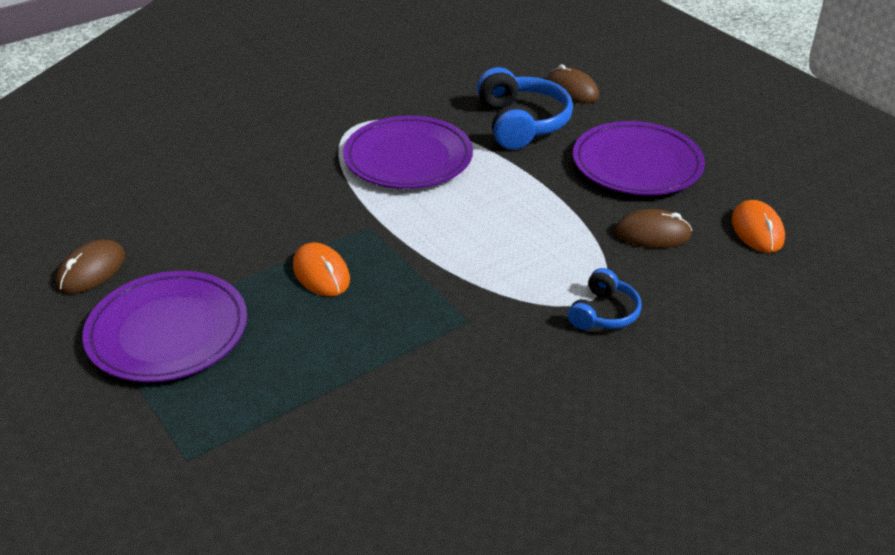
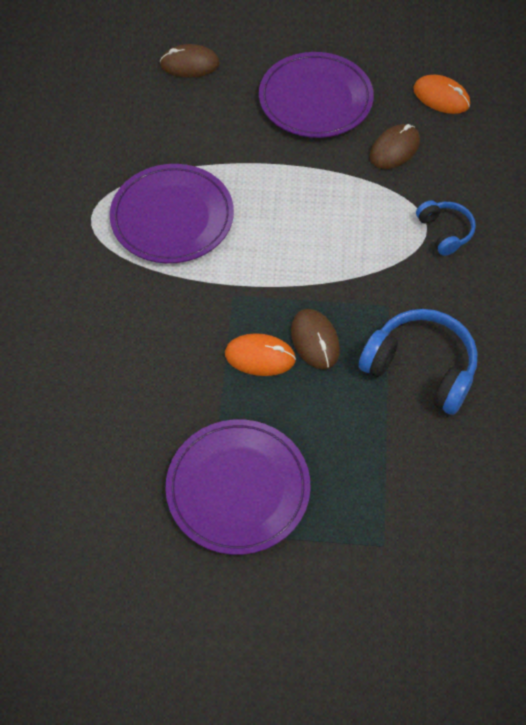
camera: 50 degrees left, 20 degrees up
(92, 270) = (112, 503): brown mouse -> brown mouse (315, 340)
(521, 123) = (200, 123): blue headphones -> blue headphones (420, 368)

